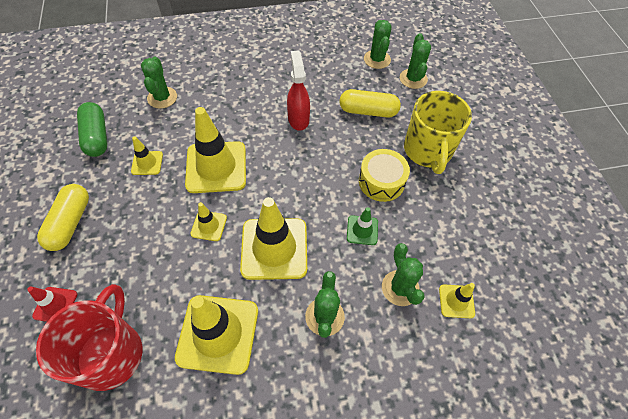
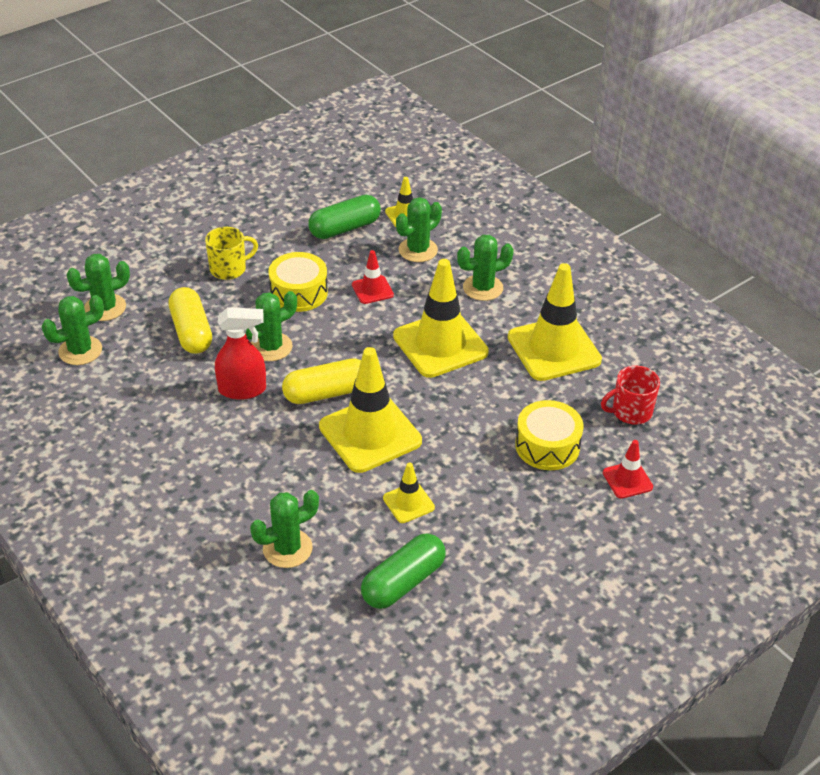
camera: 115 degrees left, 15 degrees down
(70, 223) = (538, 527): yellow capsule -> yellow capsule (326, 393)
(111, 353) = (630, 412): red mug -> red mug, size x0.57
(127, 267) = (547, 446): none -> yellow drum
(209, 226) = (452, 405): yellow traffic cone -> none
(298, 119) = (243, 390): red spray bottle -> red spray bottle turned 150 degrees counterclockwise
(330, 146) = (271, 347): none -> green cactus
(362, 230) = (372, 290): green traffic cone -> red traffic cone
(428, 150) = (229, 269): yellow mug -> yellow mug, size x0.57
(452, 244) = (345, 228): none -> green capsule

